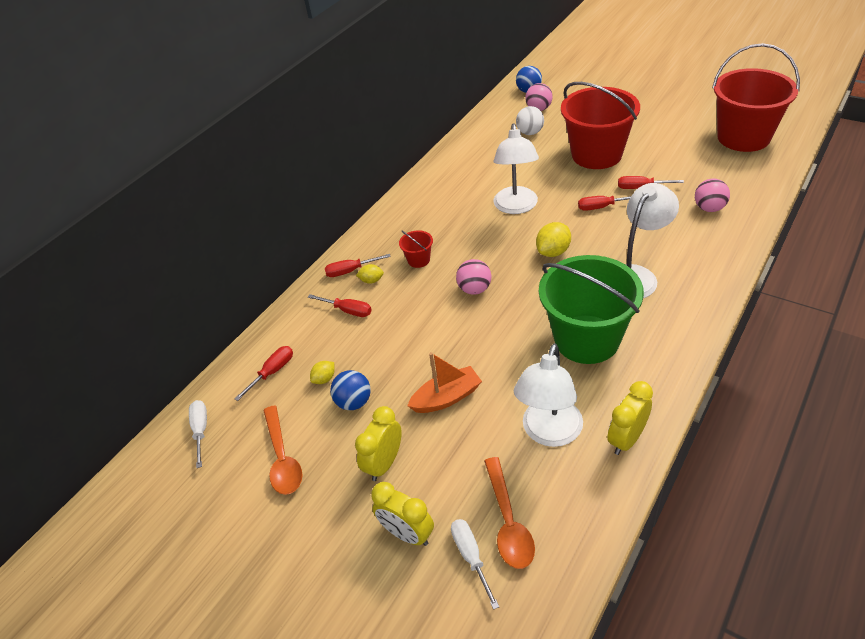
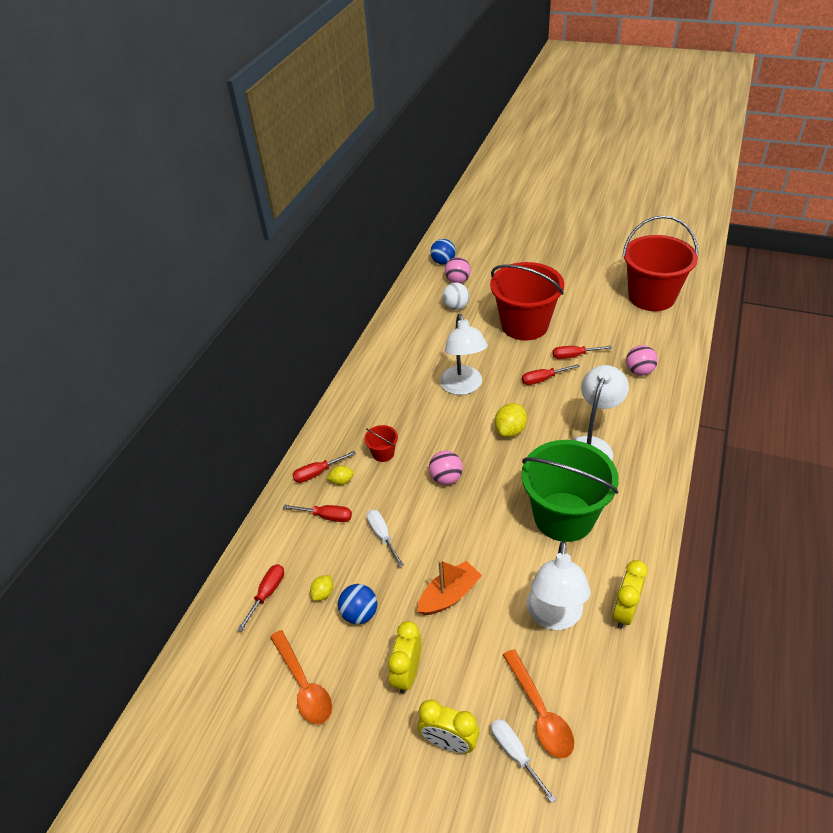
camera: 15 degrees left, 0 degrees up
(201, 430) = (209, 669): white screwdriver -> white screwdriver (382, 536)

